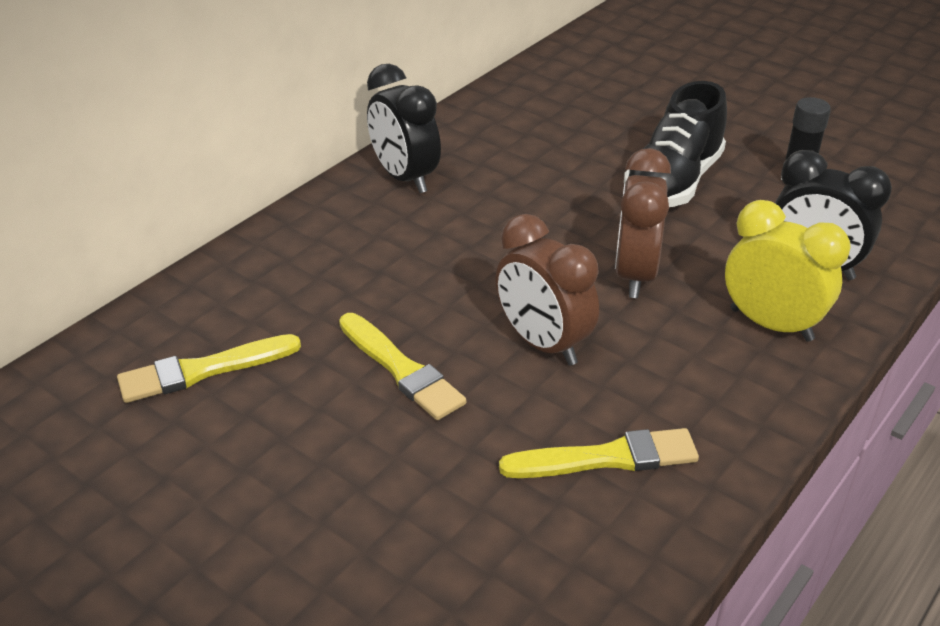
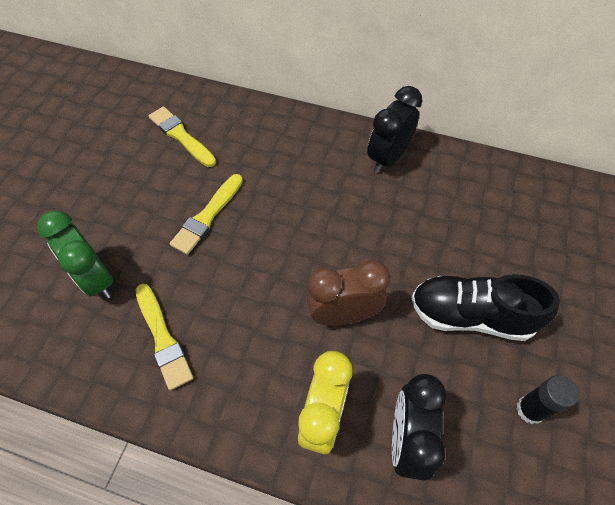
camera: 70 degrees right, 20 degrees up
(456, 528) = (96, 279): none -> green clock
(543, 344) = (252, 279): brown clock -> none

